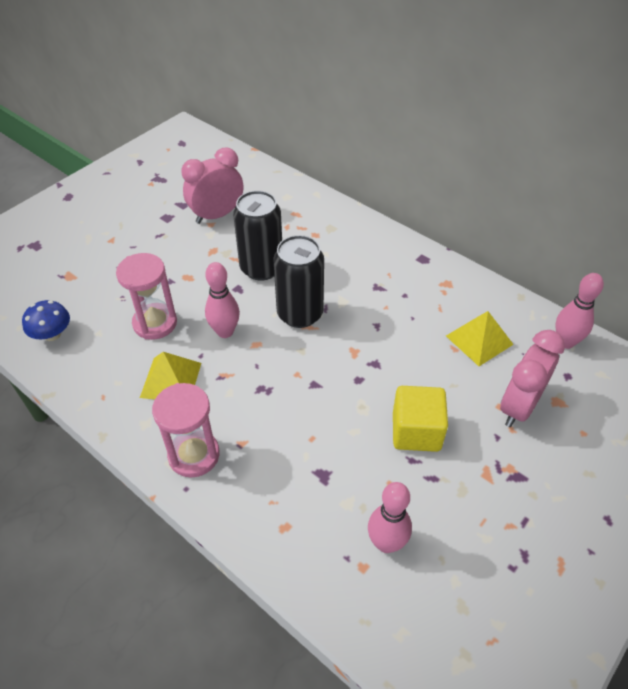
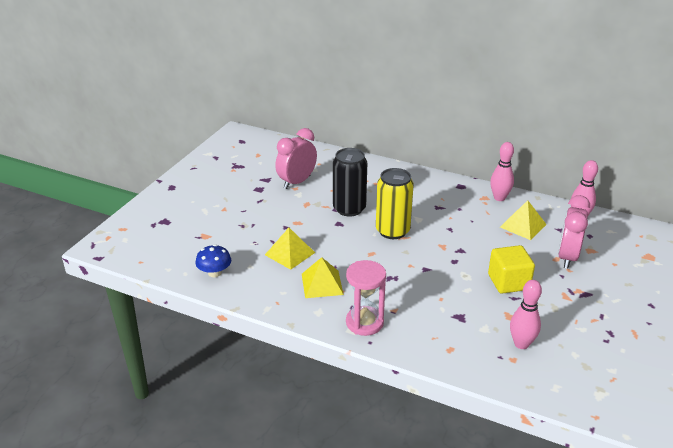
camera: 15 degrees left, 15 degrees down
(155, 323) = (290, 253): pink hourglass -> yellow pyramid
(225, 332) = (345, 250): pink bowling pin -> pink bowling pin (499, 198)
(300, 314) = (392, 231): black can -> yellow can

